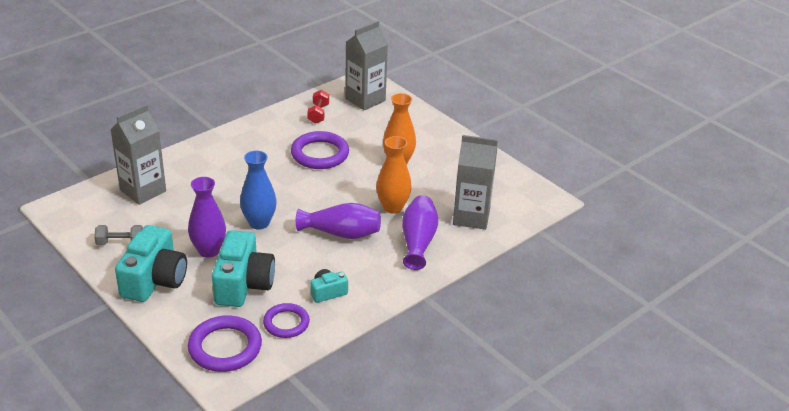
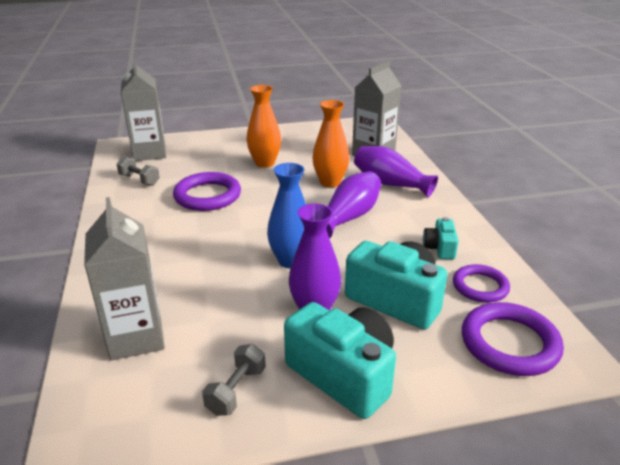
camera: 60 degrees left, 5 degrees down
(318, 114) = (139, 180): red dumbbell -> grey dumbbell

